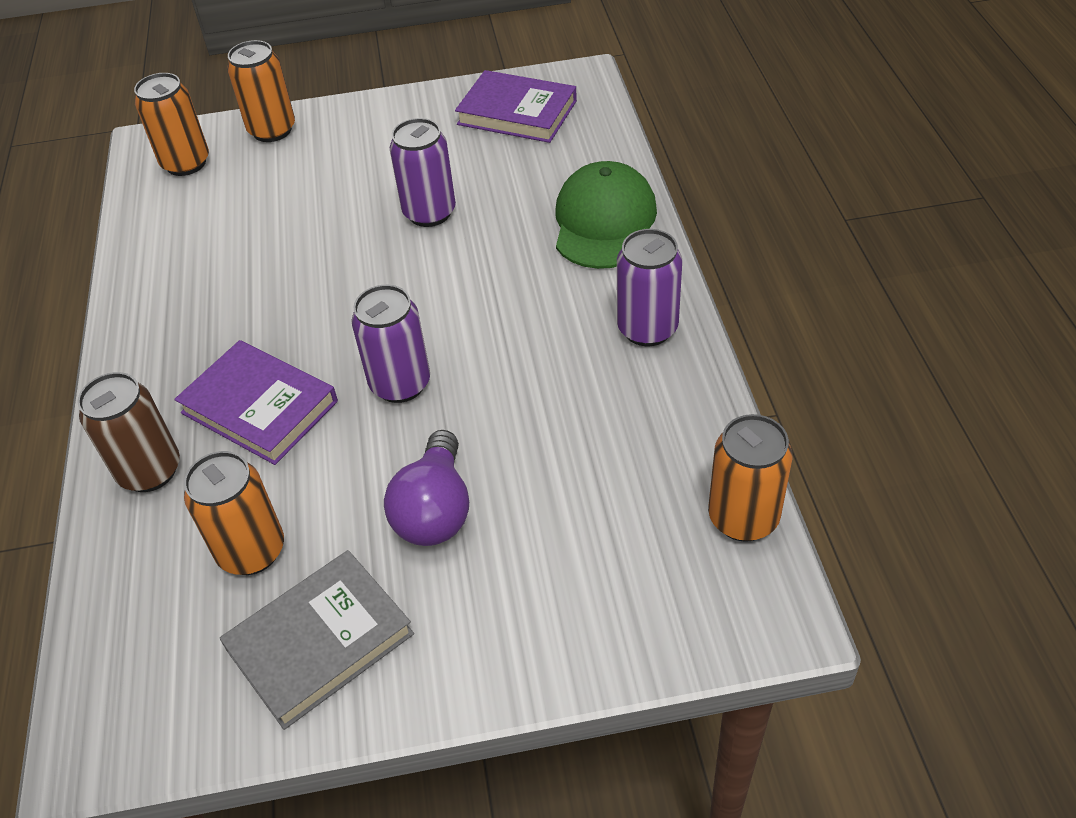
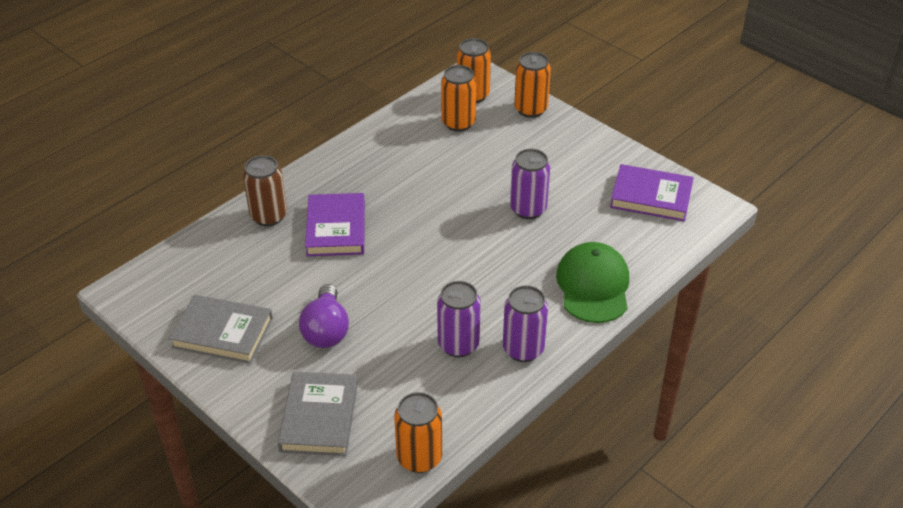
camera: 50 degrees right, 5 degrees down
(251, 551) = (252, 279): orange can -> orange can (458, 123)
(400, 384) = (394, 270): purple can -> purple can (458, 344)
(435, 510) = (326, 330): purple light bulb -> purple light bulb turned 60 degrees counterclockwise
(517, 112) = (651, 197): purple book -> purple book turned 60 degrees counterclockwise
(587, 597) = (319, 417): none -> grey book
(604, 222) = (593, 286): green cap -> green cap turned 60 degrees counterclockwise

